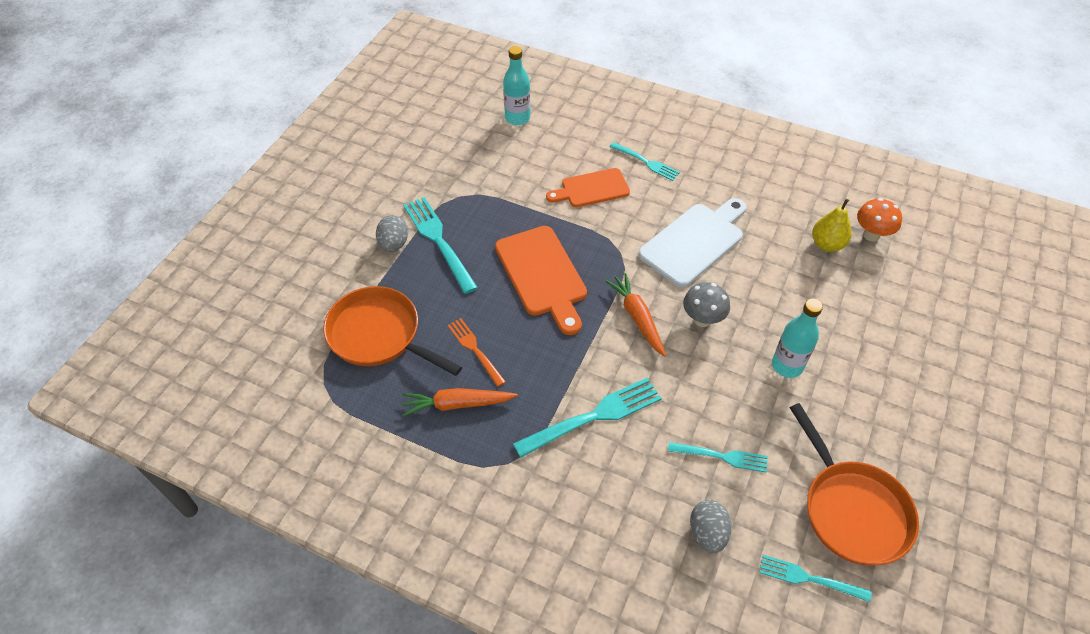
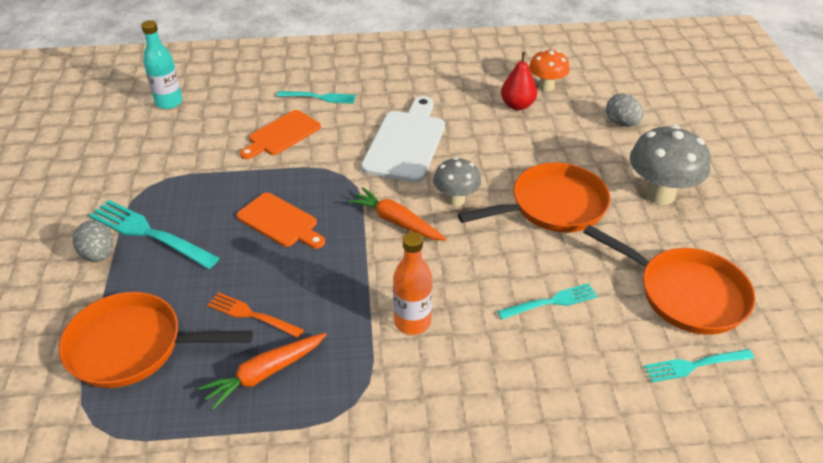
camera: 30 degrees left, 10 degrees down
(542, 275) = (280, 221): orange cutting board -> orange cutting board, size x0.66
(593, 417) = (412, 322): turquoise fork -> orange bottle
(707, 533) = (585, 372): grey egg -> grey egg (621, 123)
(787, 365) = (552, 206): turquoise bottle -> orange pan
(827, 244) = (517, 105): yellow pear -> red pear
(902, 401) = (659, 194): none -> grey mushroom

